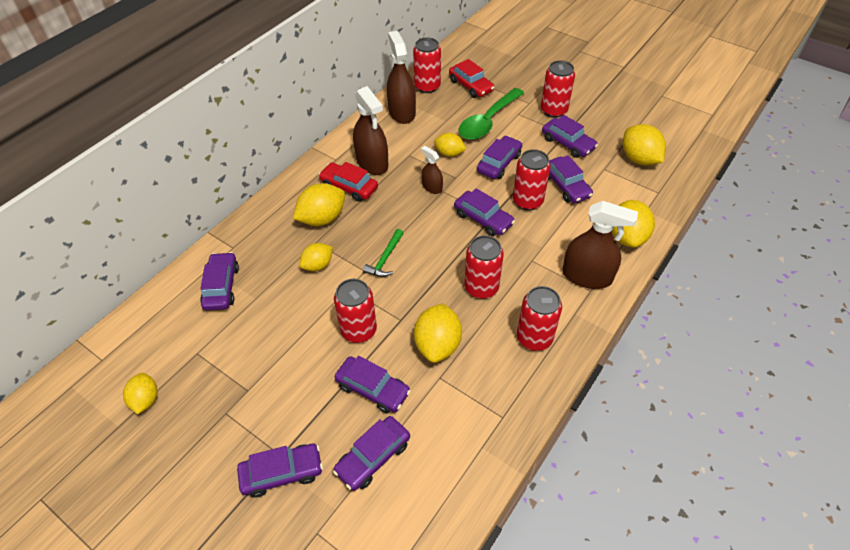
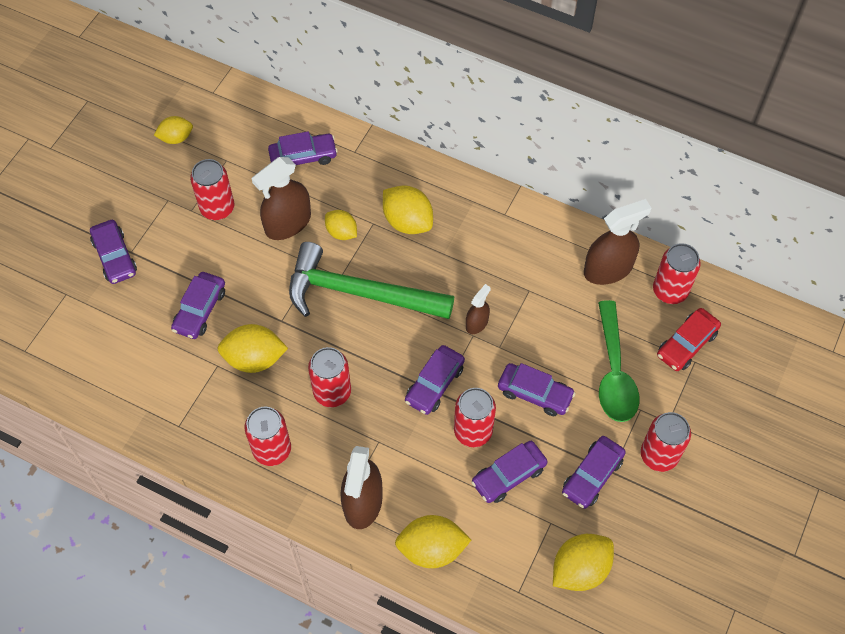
camera: 80 degrees right, 10 degrees up
(349, 187) = (461, 237): red car -> none
(359, 330) = (264, 286): red can -> red can (217, 208)
(372, 163) = (506, 253): brown spray bottle -> brown spray bottle (288, 223)
(373, 457) = (132, 323): purple car -> none
(385, 259) = (359, 293): green hammer -> green hammer, size x2.46
(449, 153) = (541, 334): yellow lemon -> none
(487, 121) = (614, 372): green spoon -> green spoon turned 120 degrees counterclockwise

